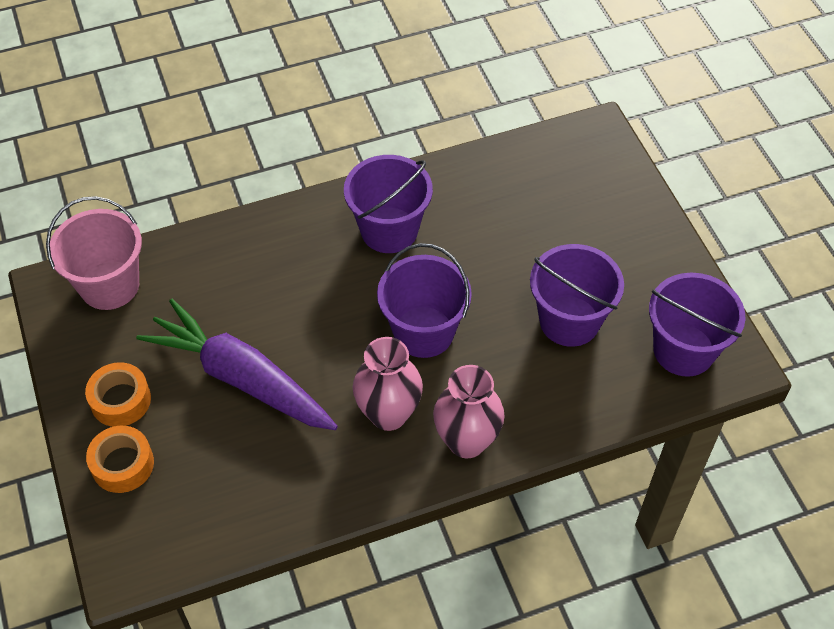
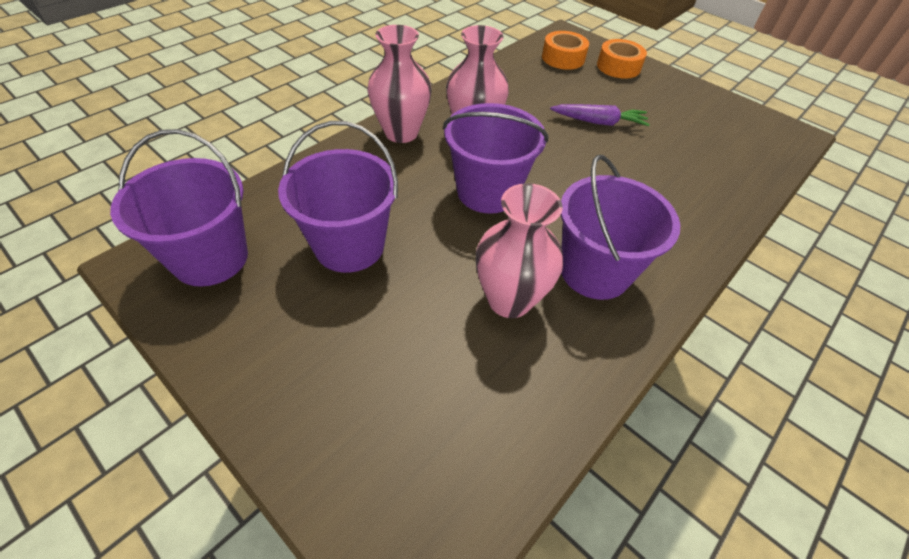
camera: 150 degrees right, 5 degrees down
(109, 285) = (760, 146): pink bucket -> none
(120, 400) = (659, 91): orange tape -> orange tape (563, 58)
(241, 378) = (599, 122): purple carrot -> purple carrot, size x0.50
(468, 234) = (509, 300): none -> pink vase

